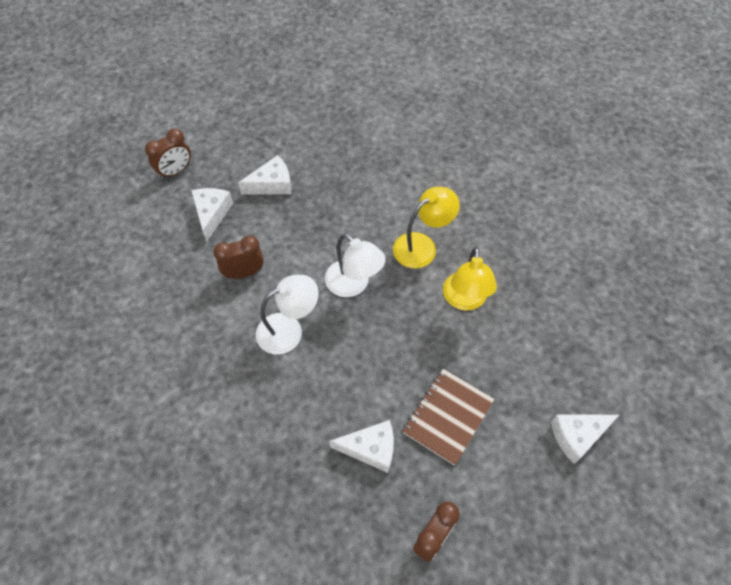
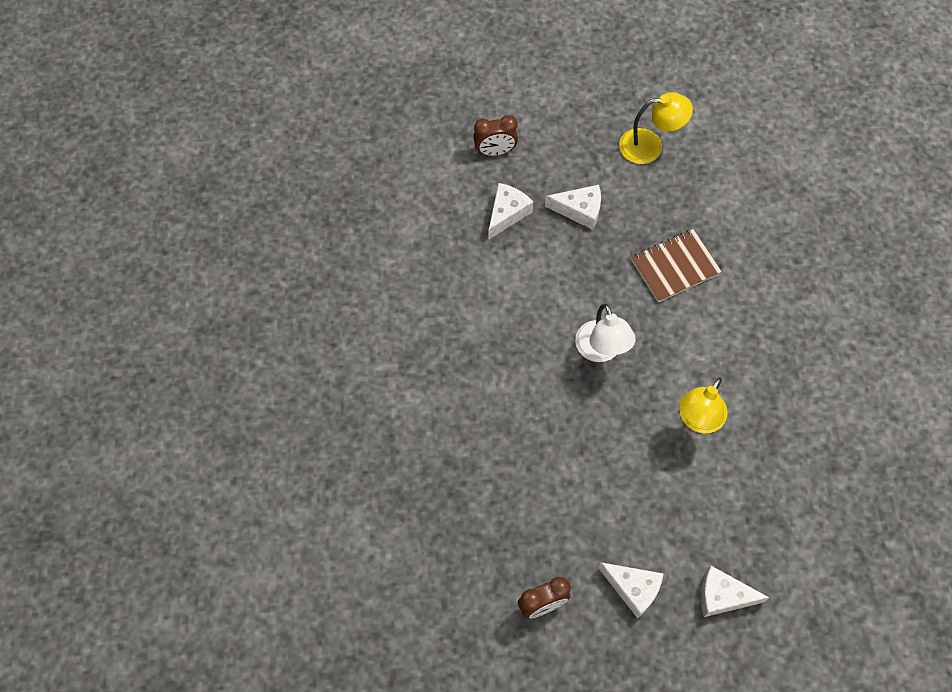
camera: 30 degrees right, 5 degrees up
(244, 273) = (507, 287): brown clock -> none
(289, 330) = (518, 363): white lamp -> none
(370, 449) = (532, 505): white cheese -> white cheese (633, 589)
(422, 246) = (689, 346): yellow lamp -> yellow lamp (650, 146)
(448, 417) = (616, 516): brown notebook -> brown notebook (675, 267)

